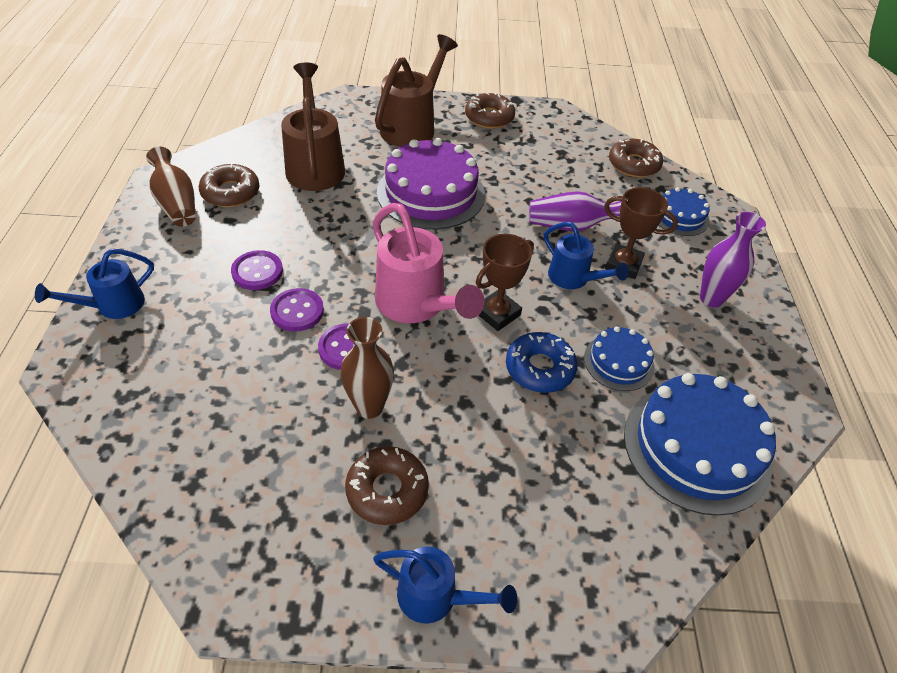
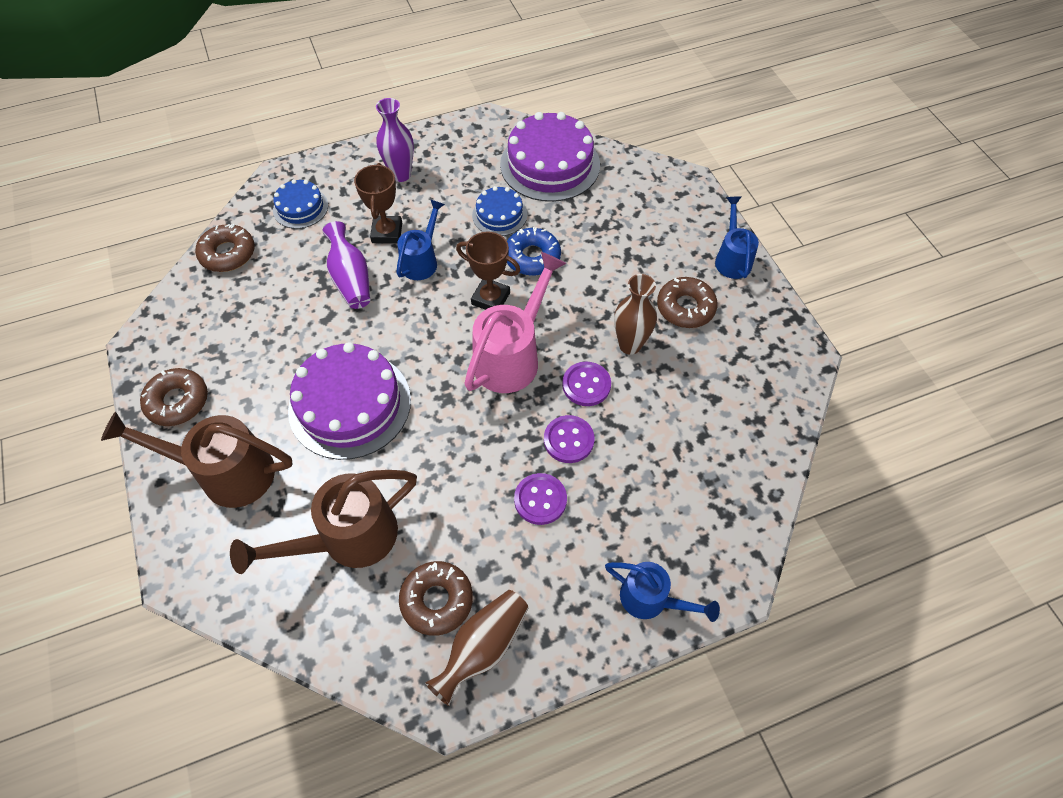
camera: 110 degrees left, 10 degrees up
(697, 447) = (550, 164): blue cake -> purple cake

